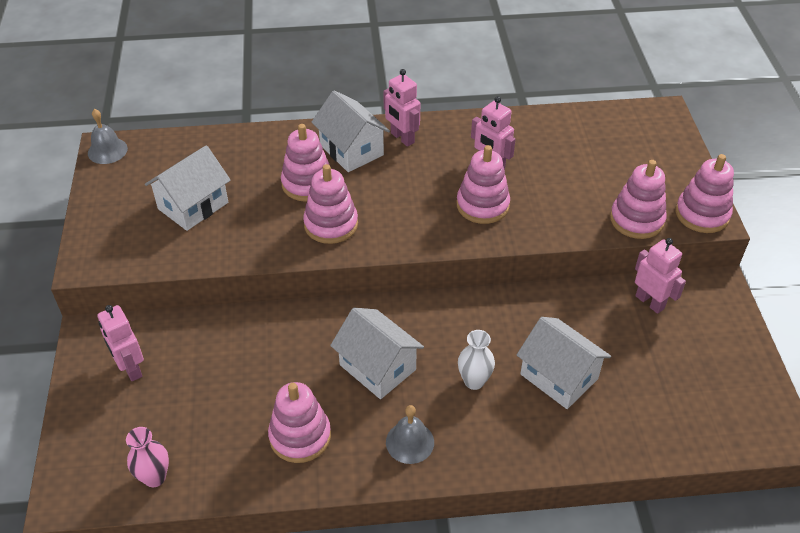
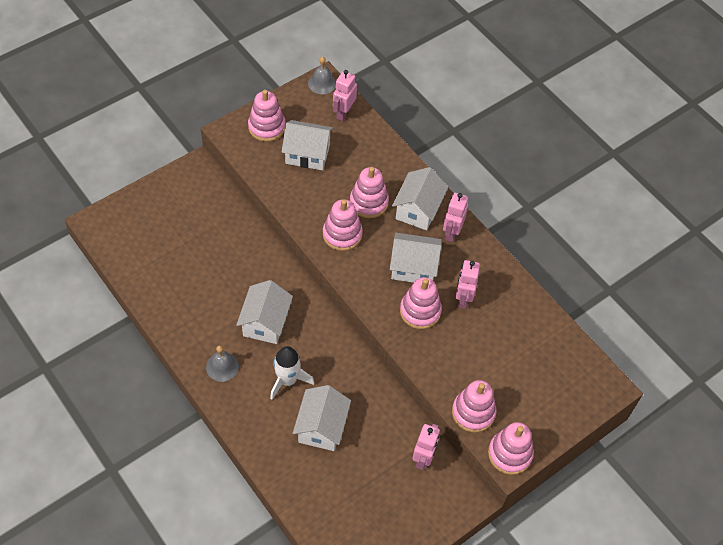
camera: 55 degrees right, 10 degrees up
(130, 368) = (187, 200): pink robot -> pink robot (343, 113)
(154, 477) = (127, 255): pink vase -> none
(300, 436) = (193, 308): pink stacking toy -> pink stacking toy (267, 127)
(422, 186) = (413, 267): none -> white house
(474, 381) = (288, 380): white vase -> white rocket

